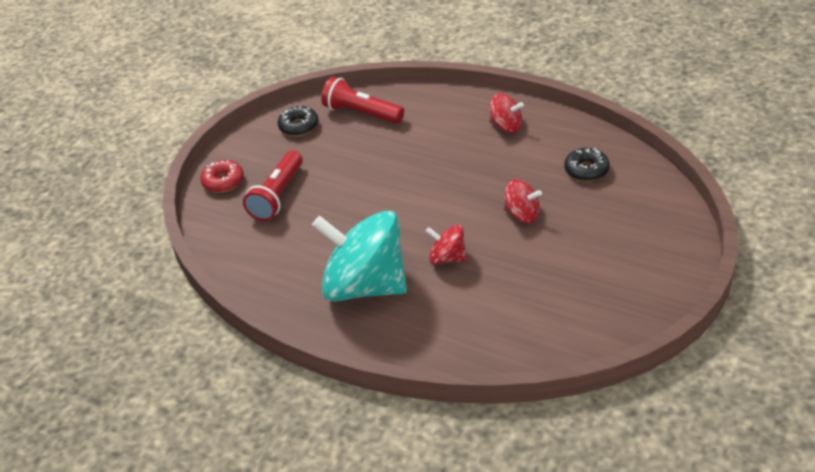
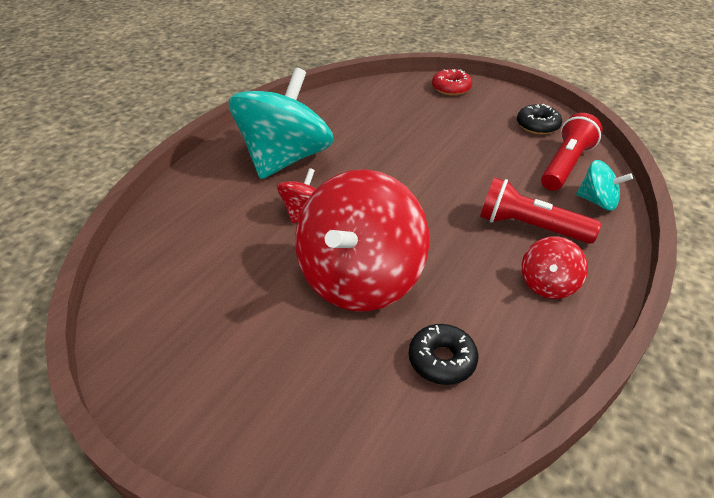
camera: 90 degrees right, 0 degrees up
(278, 195) = (426, 114): red flashlight -> red flashlight (530, 227)
(409, 100) = (597, 201): none -> turquoise spinning top
(522, 214) = (359, 278): red spinning top -> red spinning top, size x2.20

